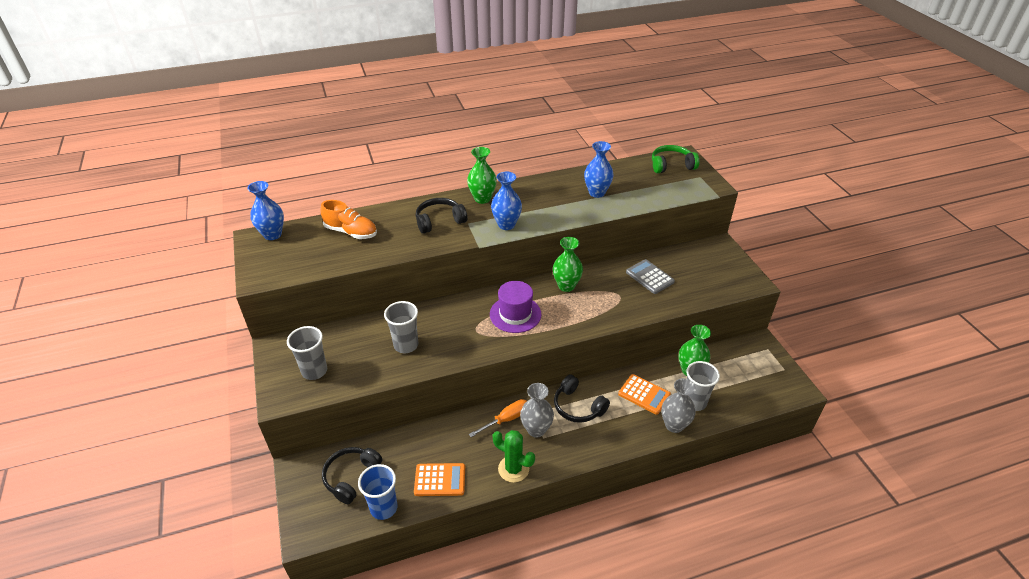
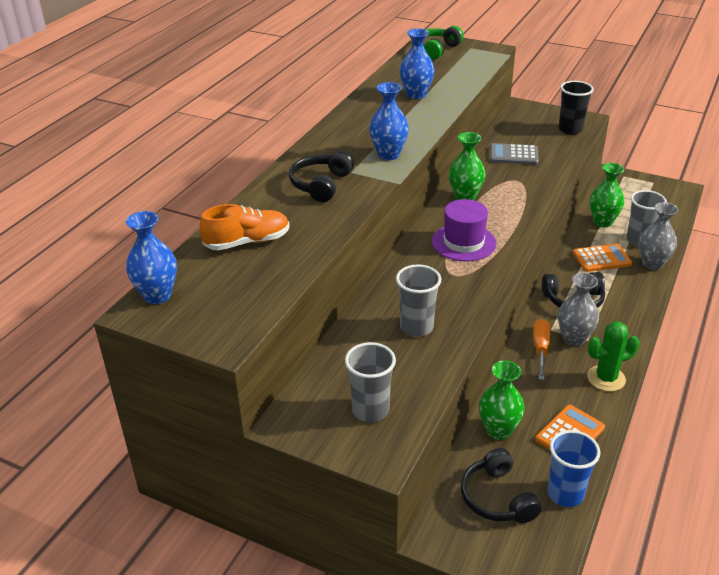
camera: 45 degrees left, 5 degrees down
(482, 199) = (326, 147): green vase -> green vase (498, 430)
(726, 283) = (570, 129): none -> black cup

